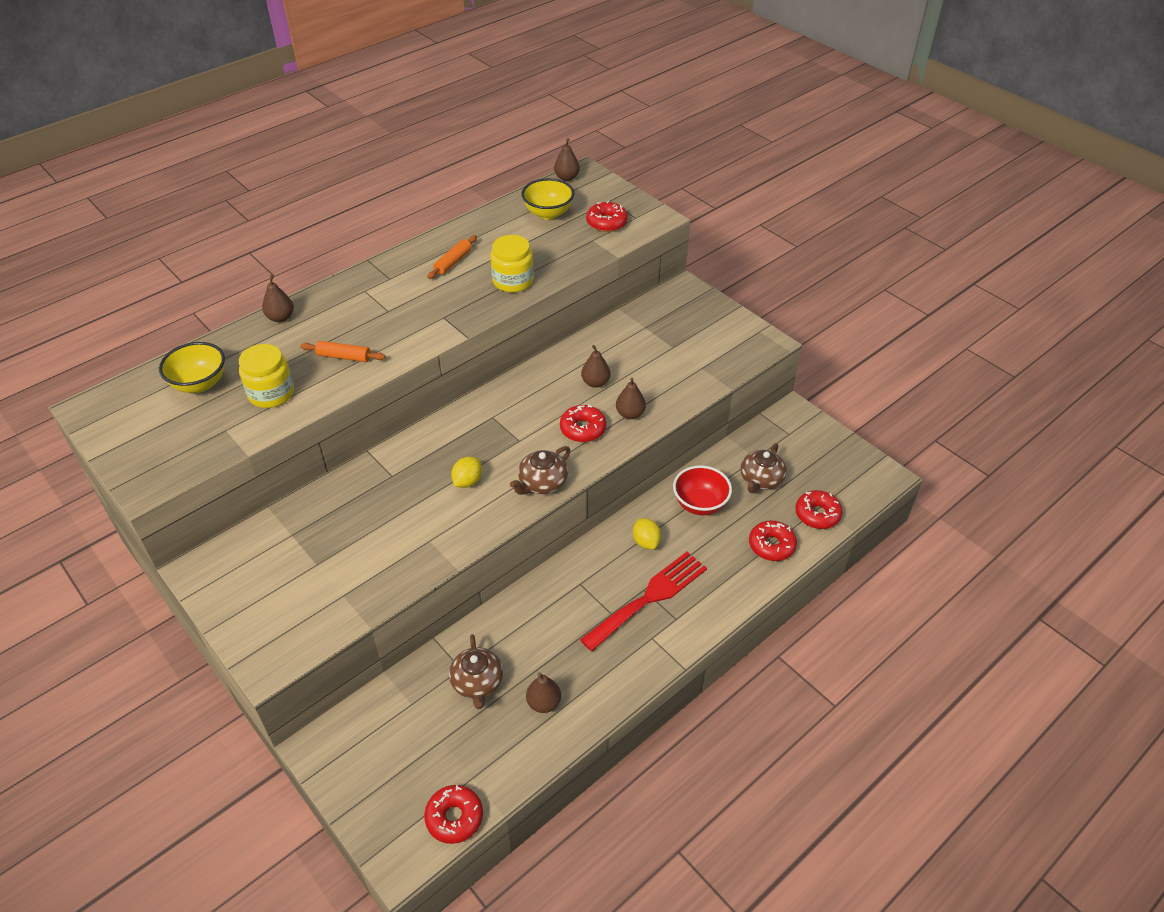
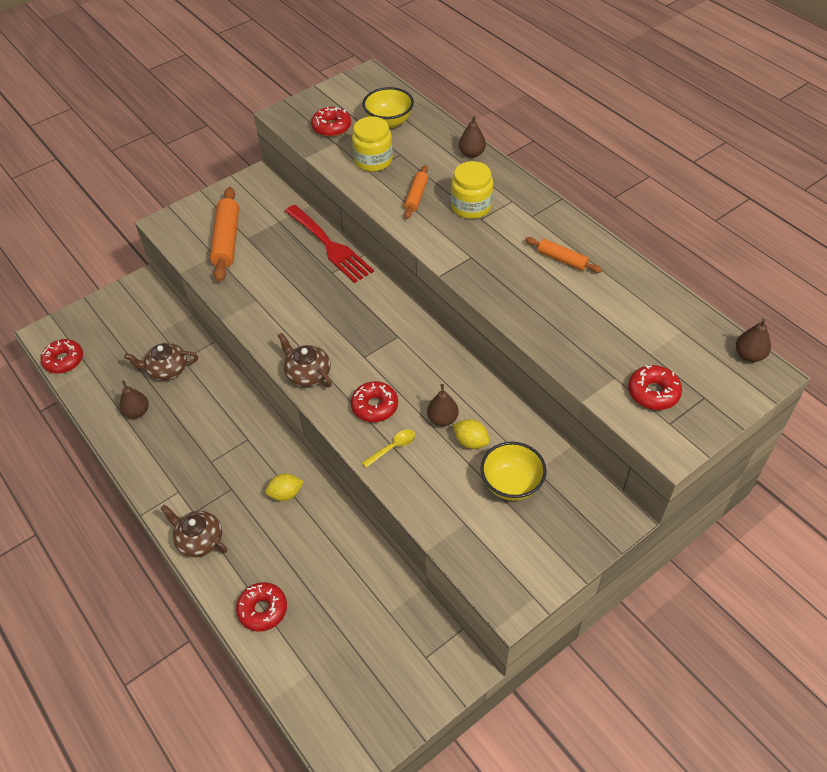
camera: 95 degrees right, 5 degrees up
(318, 585) = (227, 240): none -> orange rolling pin
(467, 481) = (317, 321): yellow lemon -> yellow lemon (471, 442)
(513, 281) = (531, 307): yellow jar -> yellow jar (471, 206)
(548, 213) = (665, 337): yellow bowl -> yellow bowl (511, 484)
(630, 414) = (393, 447): brown pear -> yellow spoon
(649, 597) = (221, 492): red fork -> red fork (330, 246)
(700, 504) = (327, 547): red bowl -> none
(761, 480) = (355, 613): brown teapot -> brown teapot (199, 540)
(817, 514) = (298, 666): red donut -> red donut (332, 127)

